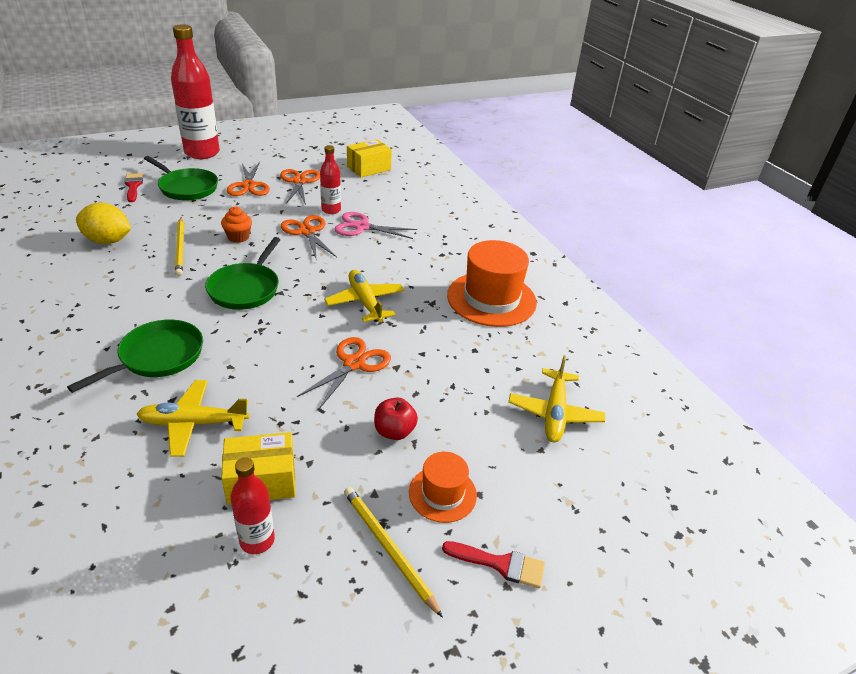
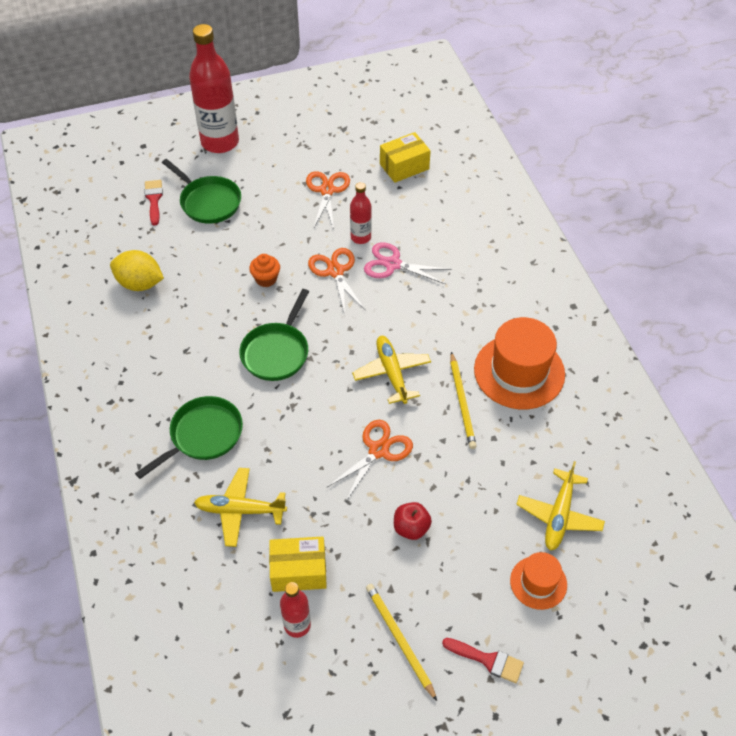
camera: 10 degrees right, 15 degrees up
(180, 248) = (210, 294): yellow pencil -> yellow pencil (462, 402)
(248, 186) = (273, 198): orange scissors -> none
(442, 493) = (447, 593): orange hat -> orange hat (538, 582)

